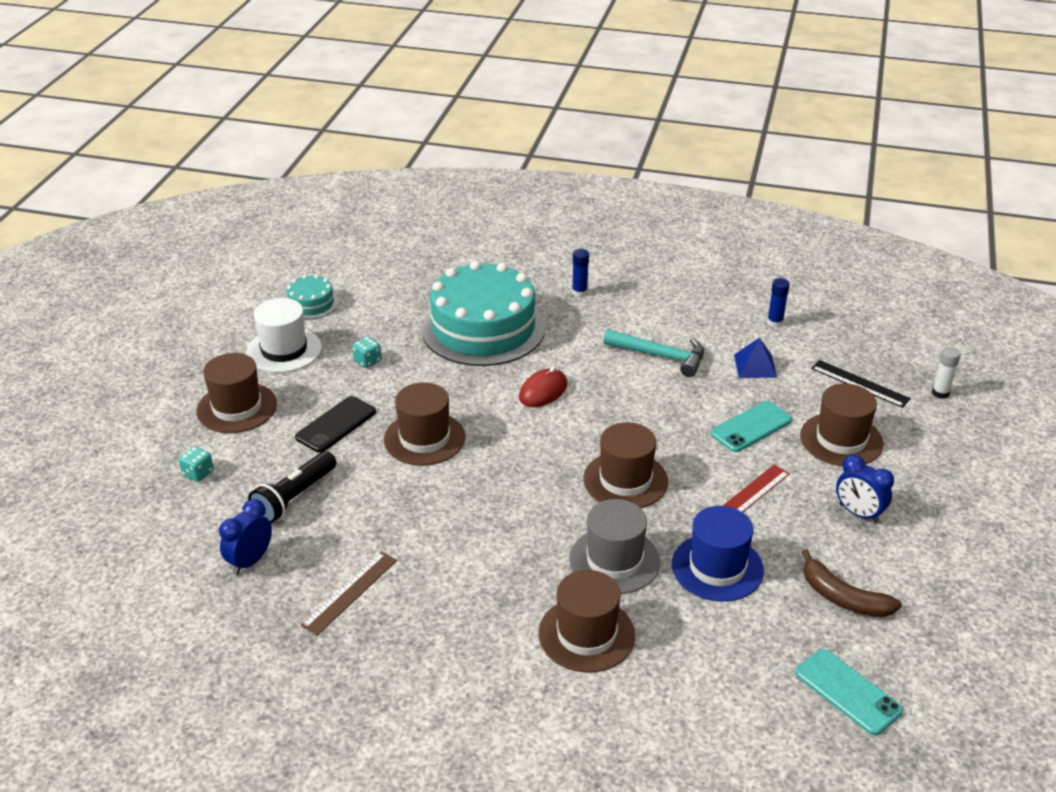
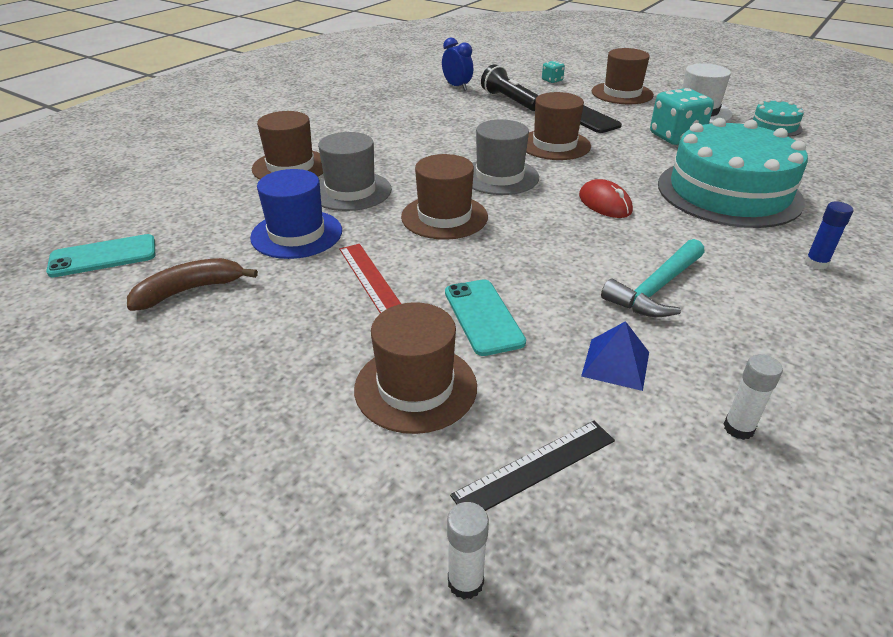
camera: 110 degrees right, 0 degrees up
(350, 592) = (405, 107): brown ruler -> none
(367, 361) = (676, 137): turquoise dice -> turquoise dice, size x2.08
(523, 463) = (499, 177): none -> grey hat
(775, 322) = (738, 428): blue glue stick -> white glue stick
(858, 513) = (281, 347): blue clock -> none

